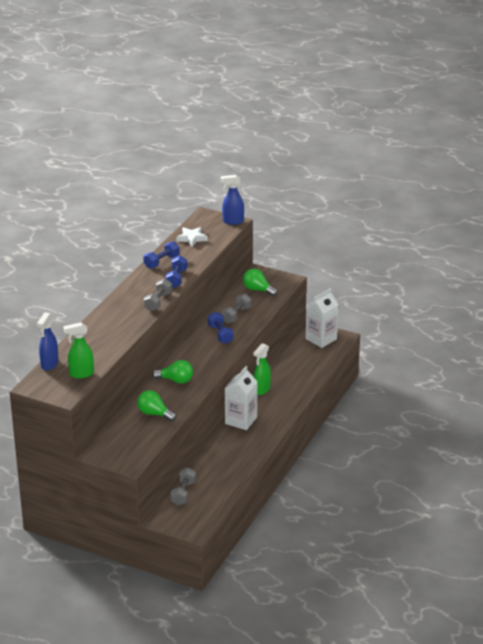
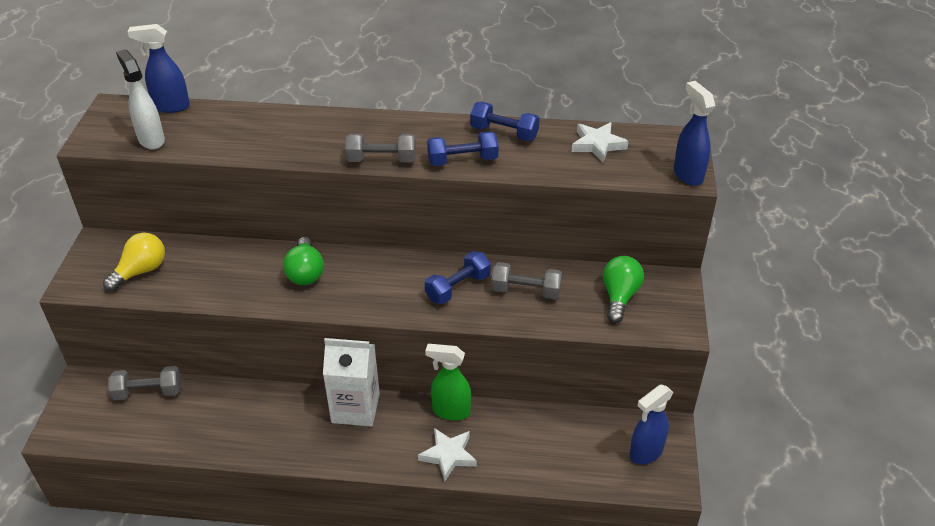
camera: 70 degrees right, 10 degrees up
(81, 374) = (151, 140): green spray bottle -> white spray bottle
(135, 438) = (141, 271): none -> yellow light bulb
(154, 414) = (208, 274): green light bulb -> none
(290, 396) = (448, 455): none -> white star
(321, 339) = (645, 453): white carton -> blue spray bottle

